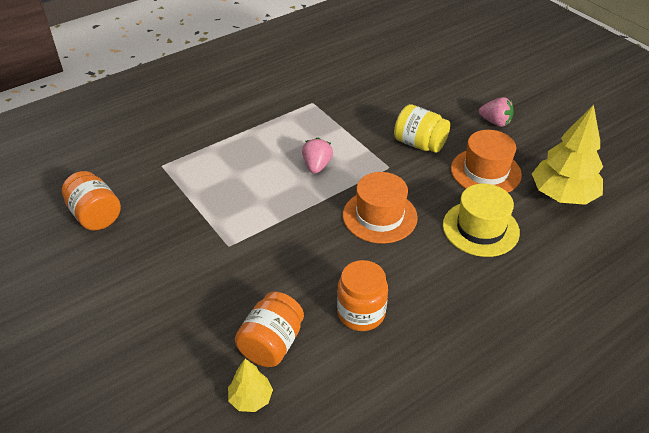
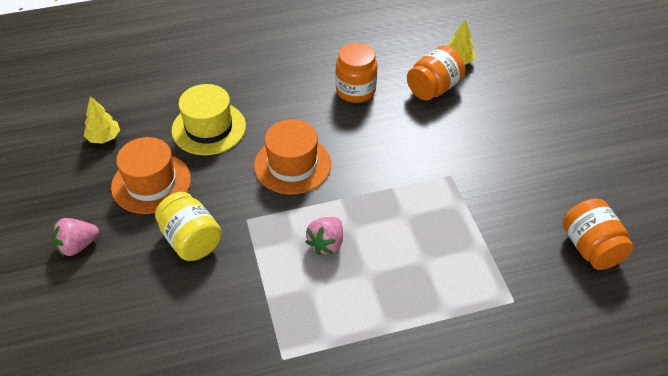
camera: 160 degrees left, 5 degrees up
(495, 122) = (77, 246): pink strawberry -> pink strawberry turned 75 degrees counterclockwise
(562, 195) = (104, 138): yellow tree -> yellow tree, size x0.50

